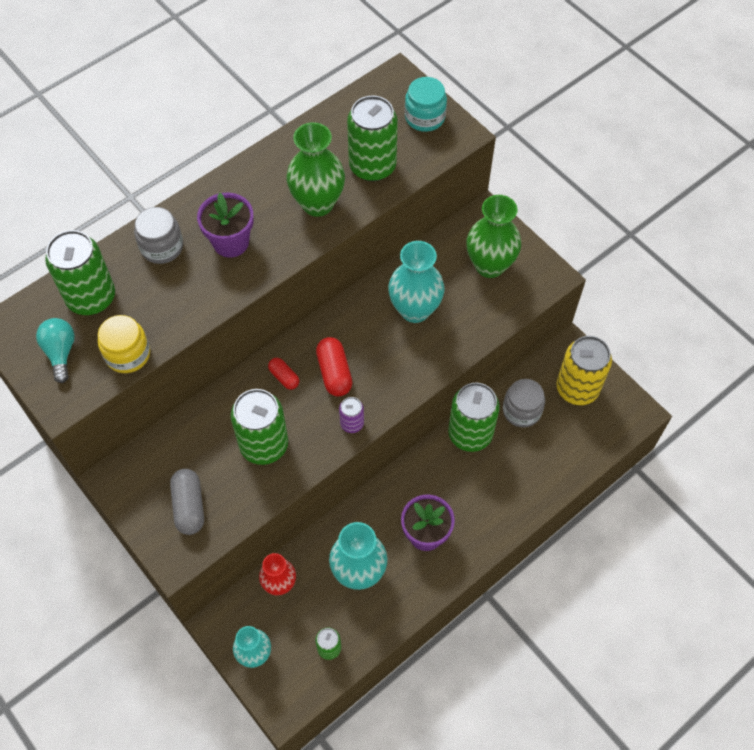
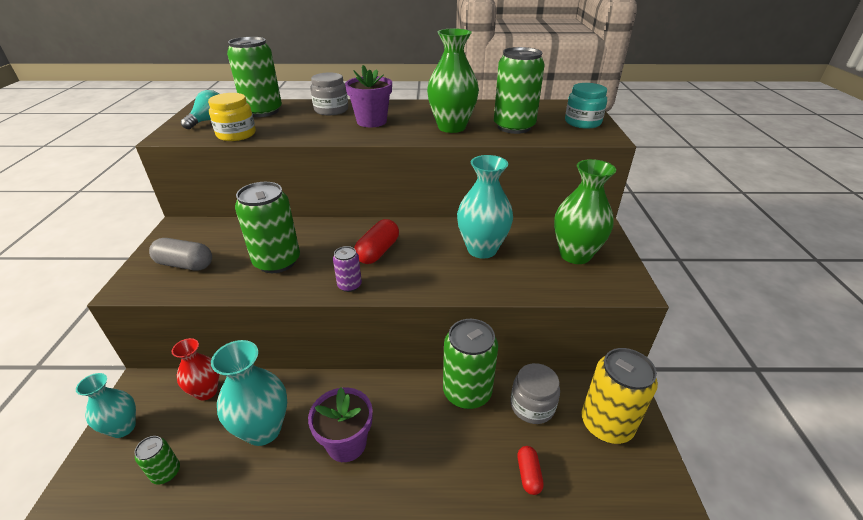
camera: 40 degrees right, 25 degrees down
(189, 506) = (185, 265): grey capsule -> grey capsule turned 75 degrees clockwise
(284, 377) = (342, 236): red capsule -> red capsule (528, 474)

